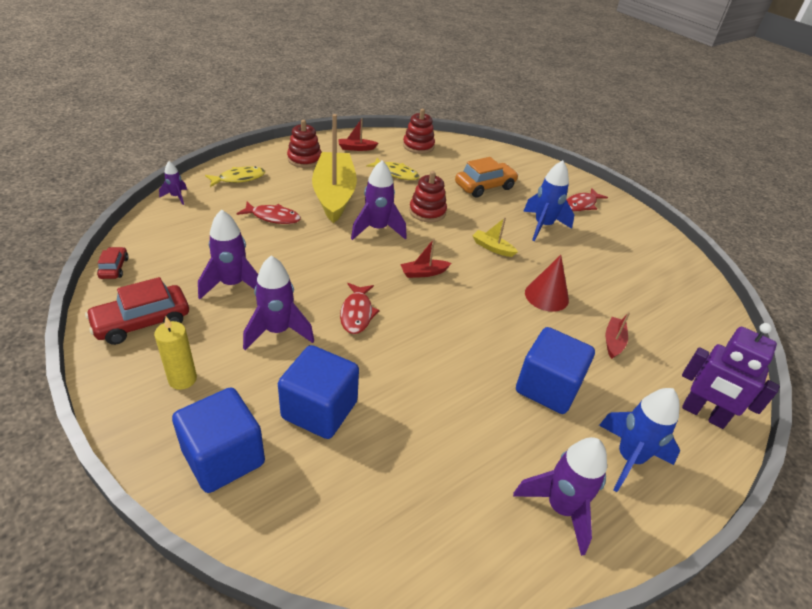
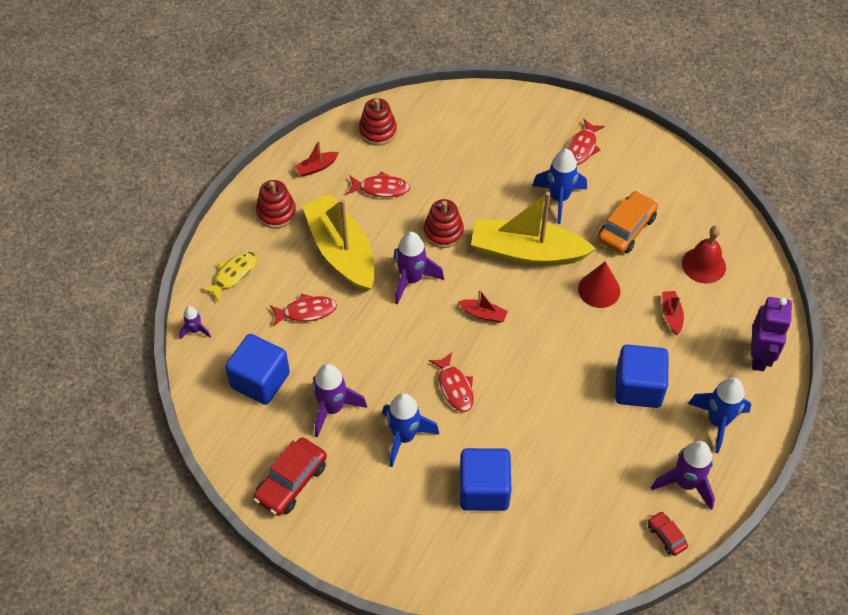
camera: 20 degrees left, 15 degrees up
(114, 268) = (218, 441): red car -> red car (666, 536)
(182, 379) = (366, 515): yellow candle -> none
(224, 457) = (444, 558): blue cube -> blue cube (260, 380)
(278, 331) = (404, 437): purple rocket -> blue rocket
(396, 173) = (381, 188): yellow fish -> red fish
(423, 273) = (483, 314): red boat -> red boat turned 120 degrees counterclockwise
(484, 186) = (478, 165): orange car -> orange car (626, 229)
(492, 248) = (527, 252): yellow boat -> yellow boat, size x2.48
(665, 316) = (703, 265): none -> red bell
(703, 414) = (759, 356): purple robot -> purple robot turned 90 degrees counterclockwise

